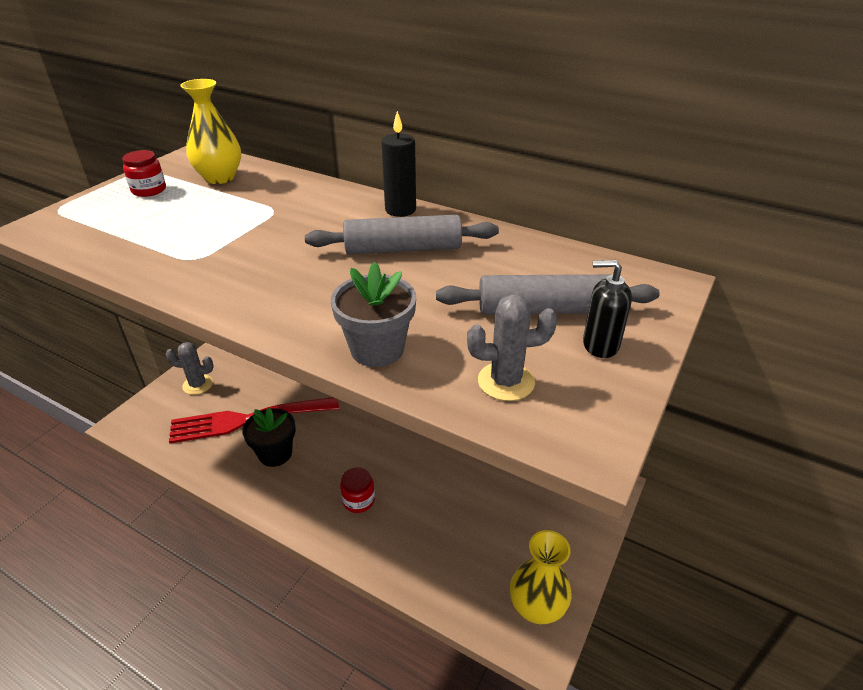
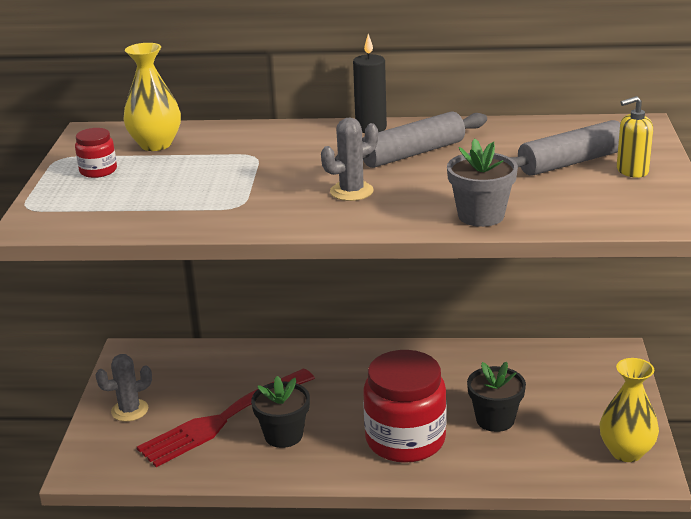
camera: 25 degrees left, 10 degrees down
(358, 500) = (405, 440): red jar -> red jar, size x2.26
(446, 513) = (495, 420): none -> black flower pot
(506, 381) = (593, 207): grey cactus -> grey cactus (351, 191)
(600, 345) = (632, 171): black soap dispenser -> yellow soap dispenser

